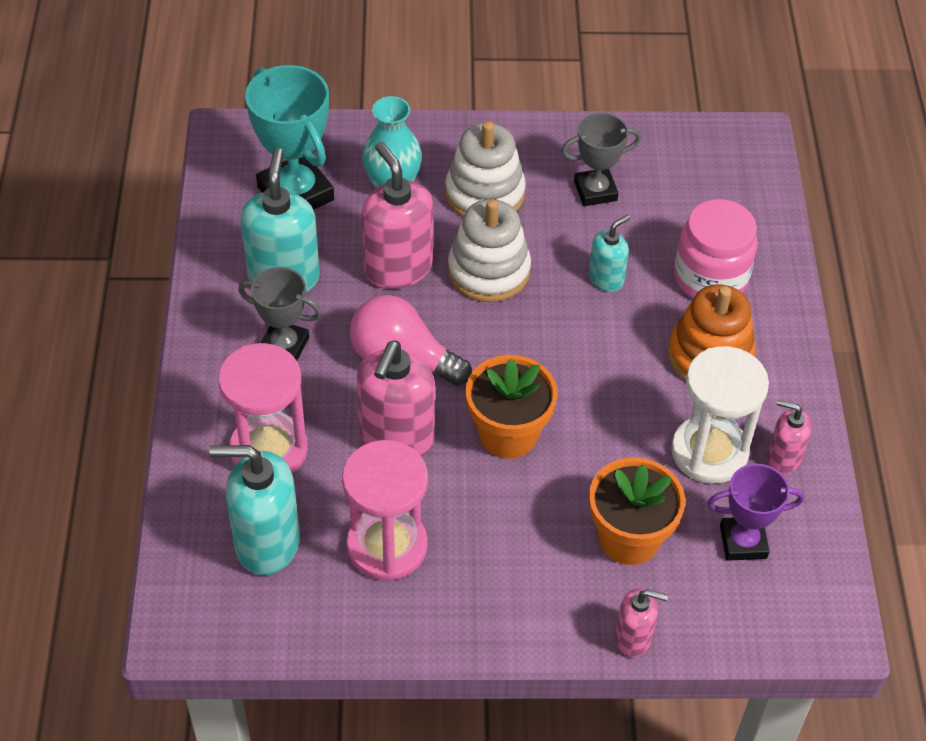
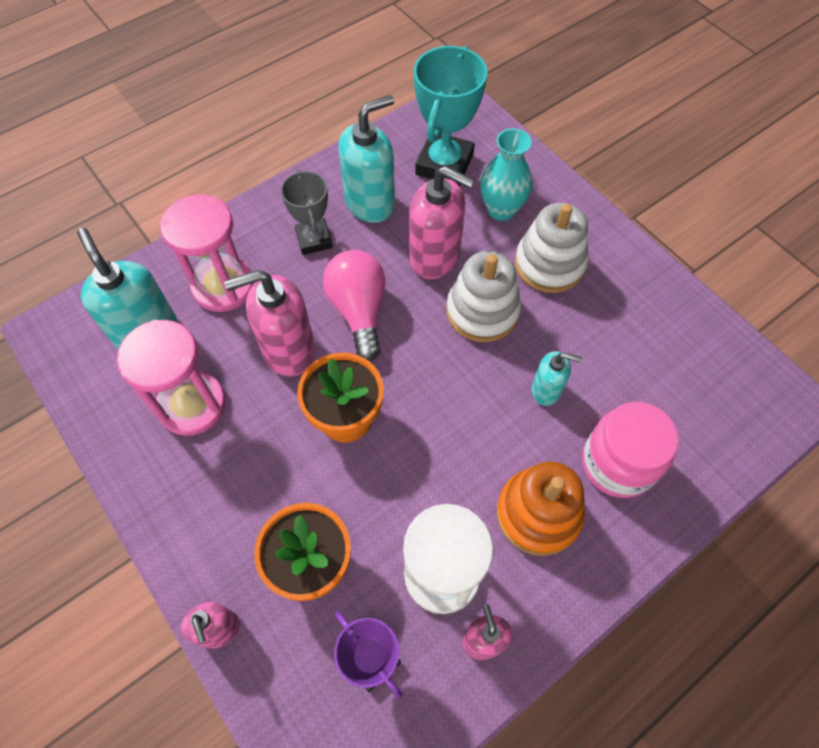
camera: 55 degrees right, 10 degrees up
(398, 267) = (435, 257): pink soap dispenser -> pink soap dispenser turned 90 degrees clockwise
(595, 191) = (622, 329): grey trophy -> none

